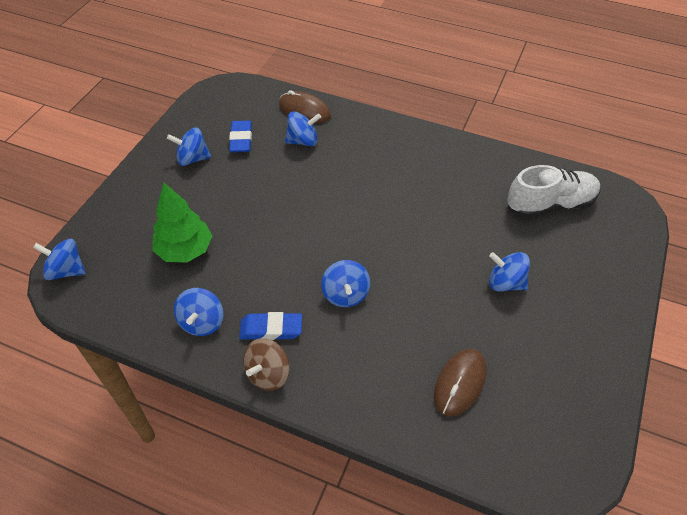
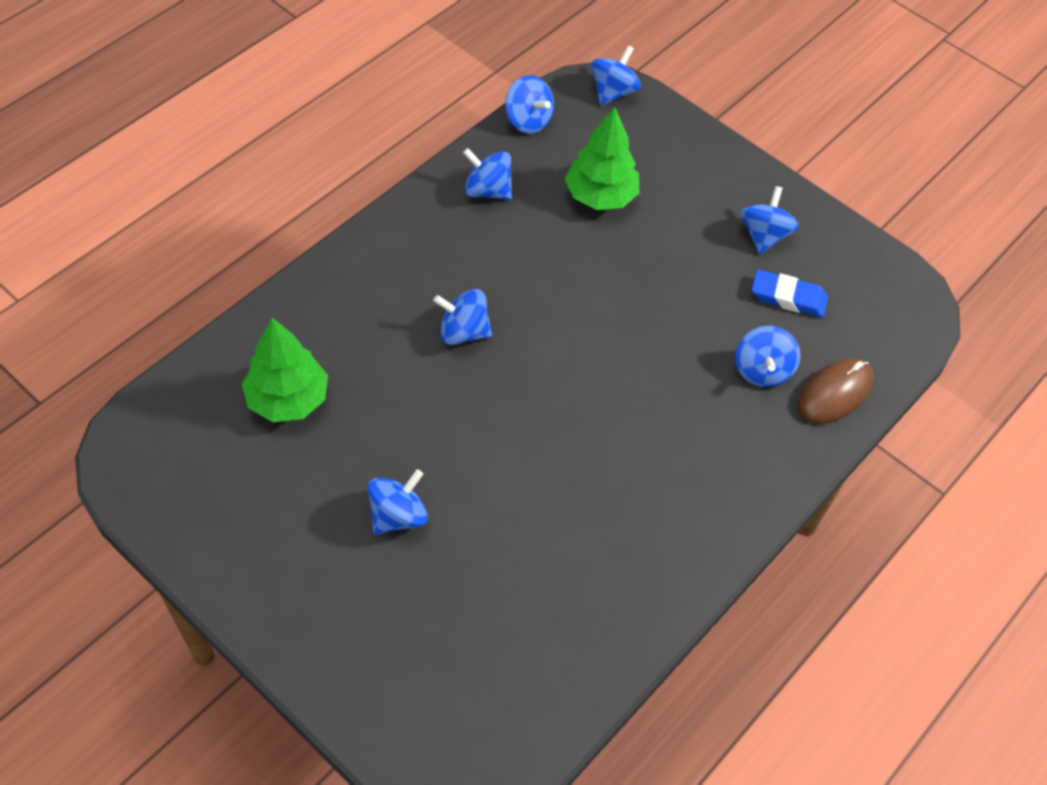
camera: 105 degrees right, 5 degrees up
(114, 318) = (528, 120): none -> blue spinning top
(268, 374) = (393, 230): brown spinning top -> none
(271, 329) = (448, 247): blue eraser -> none
(460, 383) = (288, 399): brown mouse -> green tree
(550, 205) = (508, 651): white shoe -> none

